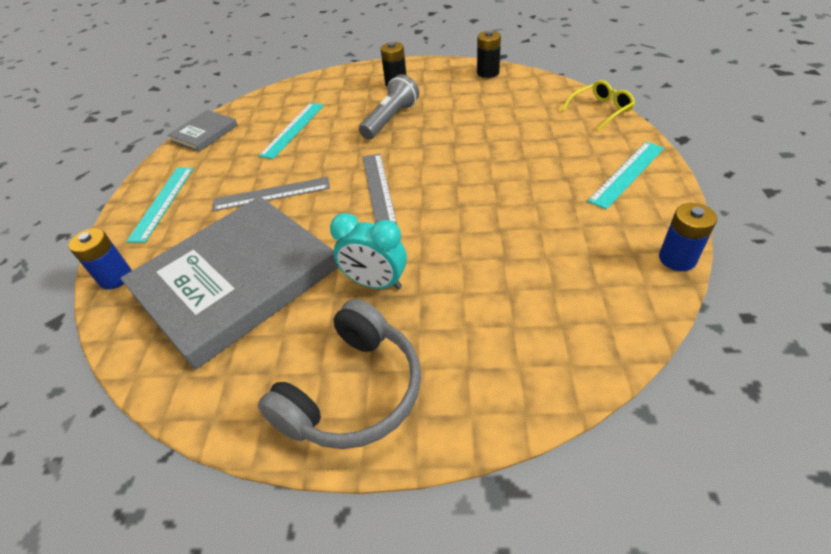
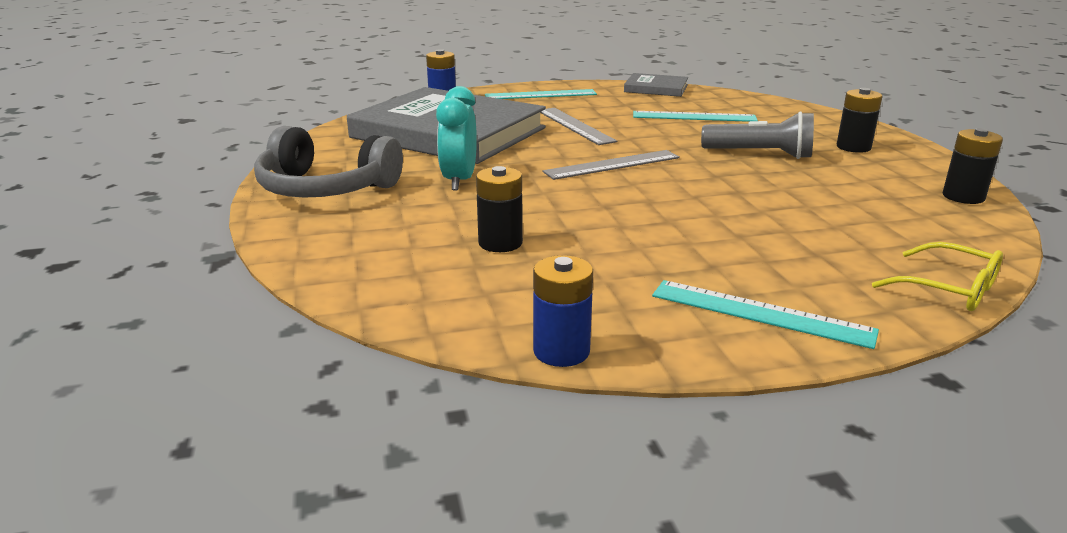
camera: 70 degrees right, 20 degrees down
(516, 269) = (500, 243): none -> black battery

